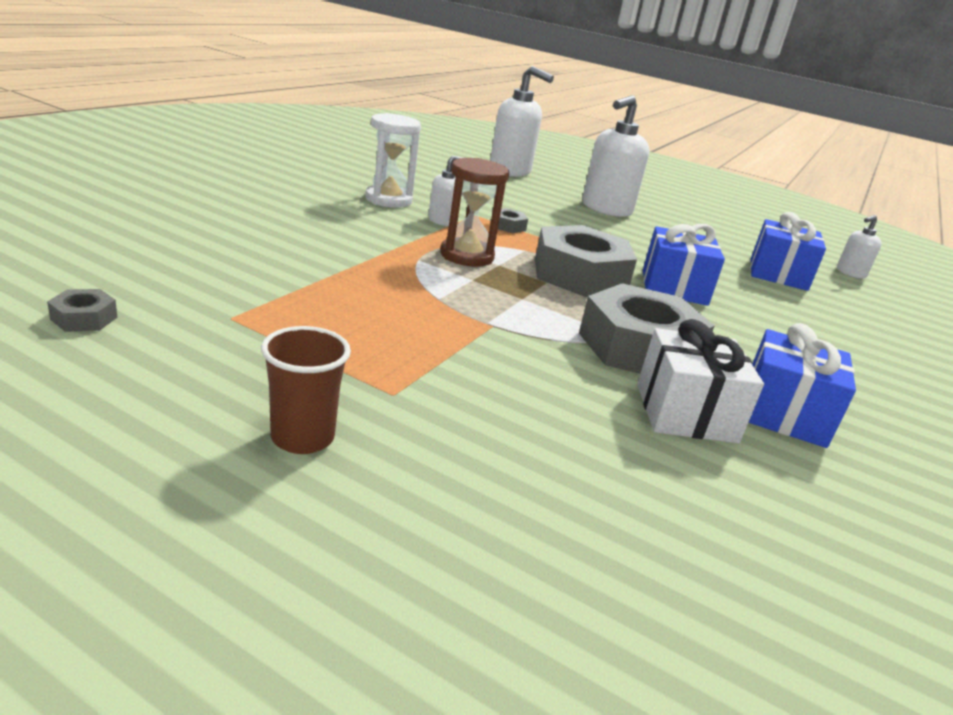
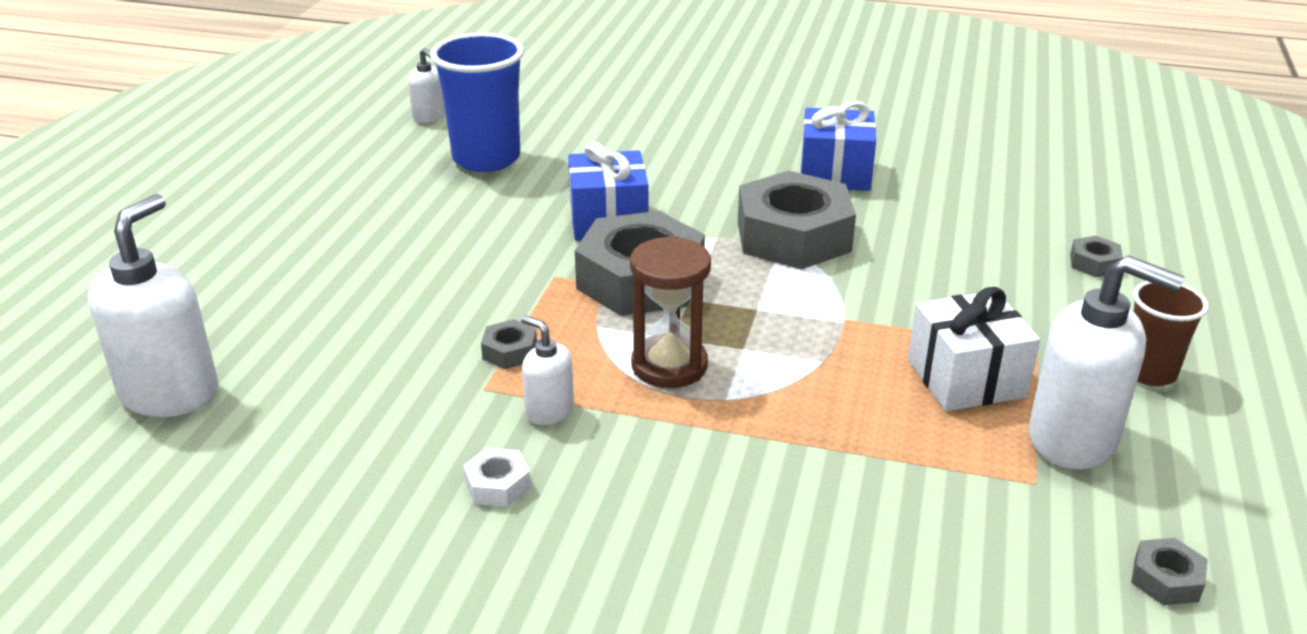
camera: 100 degrees left, 5 degrees up
(388, 200) = (497, 485): white hourglass -> white nut
(537, 513) = (1094, 263): none -> grey nut
(606, 209) = (329, 279): white soap dispenser -> white soap dispenser (1073, 439)
(686, 413) = (888, 213): white gift -> white gift (966, 378)
(778, 274) = (486, 158): blue gift -> blue cup

